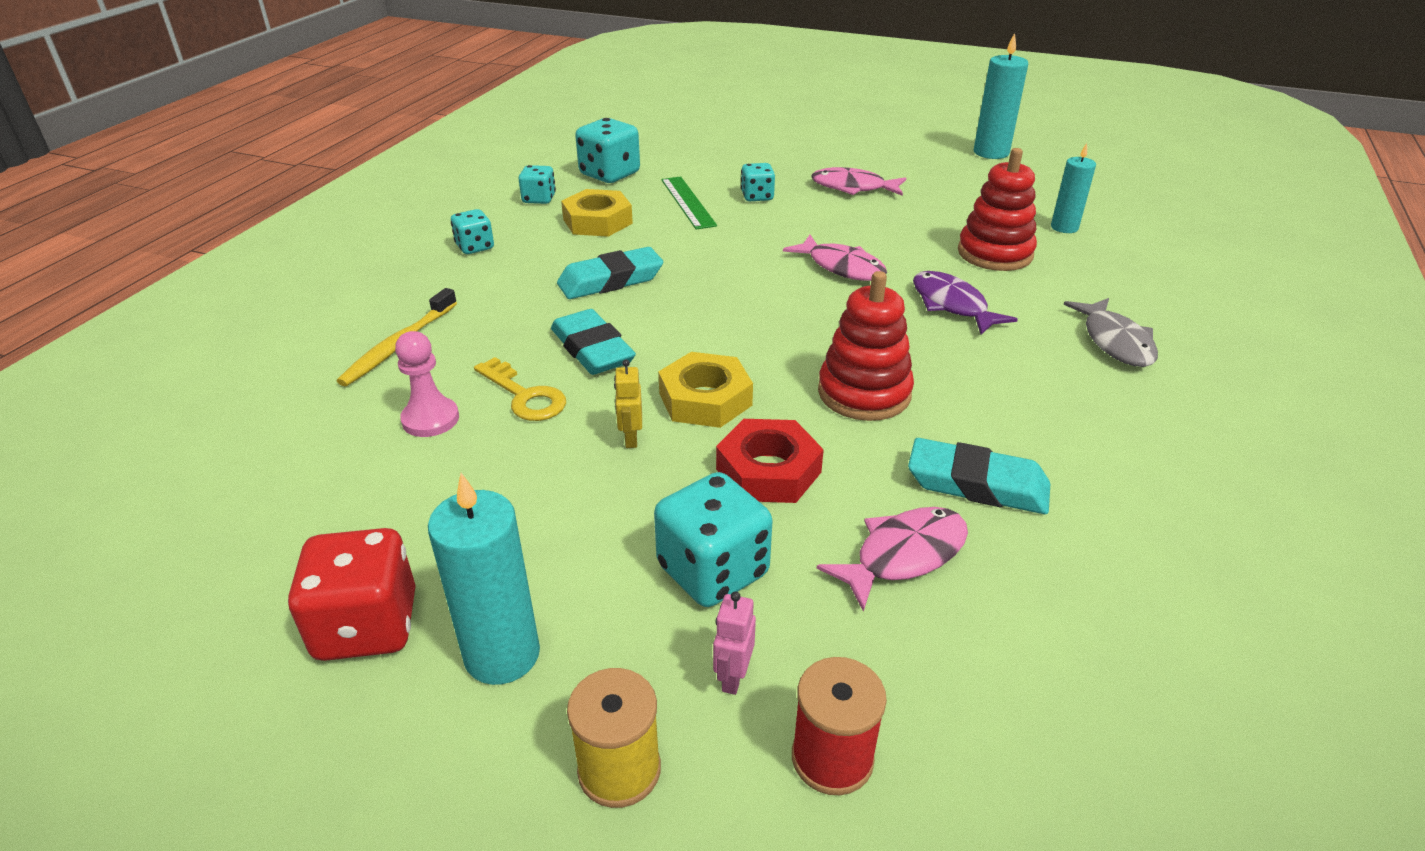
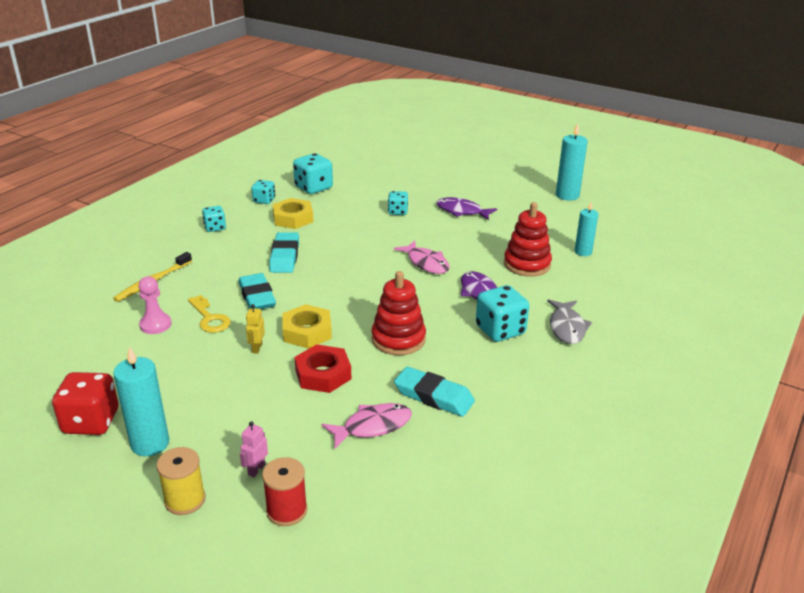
camera: 10 degrees right, 5 degrees down
(610, 280) = (284, 257): turquoise eraser -> turquoise eraser turned 75 degrees counterclockwise
(688, 202) = (353, 211): green ruler -> none
(713, 571) = (269, 420): turquoise dice -> turquoise dice (500, 330)
(853, 187) = (462, 211): pink fish -> purple fish

